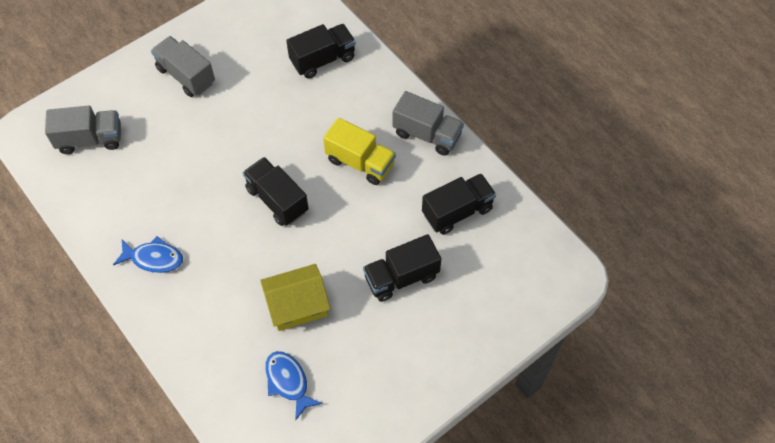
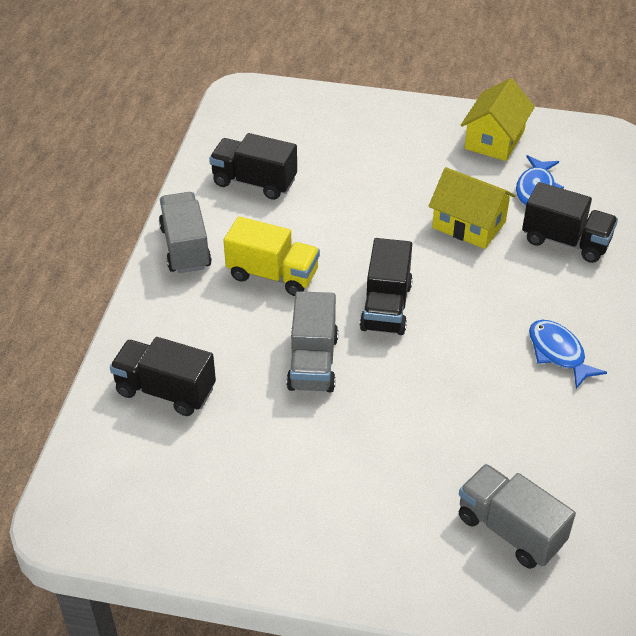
camera: 130 degrees left, 15 degrees down
(186, 76) = (322, 507): grey truck -> grey truck (313, 362)
(360, 162) = (273, 275): yellow truck -> yellow truck turned 120 degrees clockwise
(364, 405) = (494, 139): none -> yellow house
(401, 277) = (362, 179): black truck -> black truck (565, 241)

